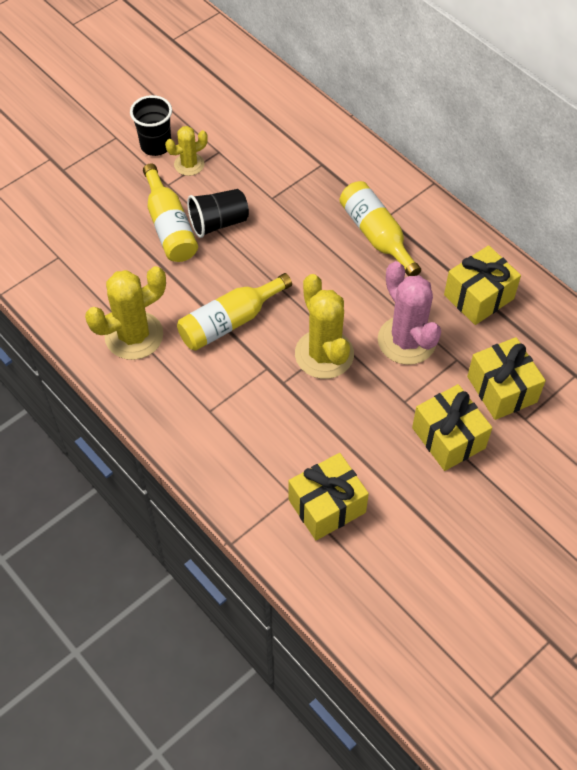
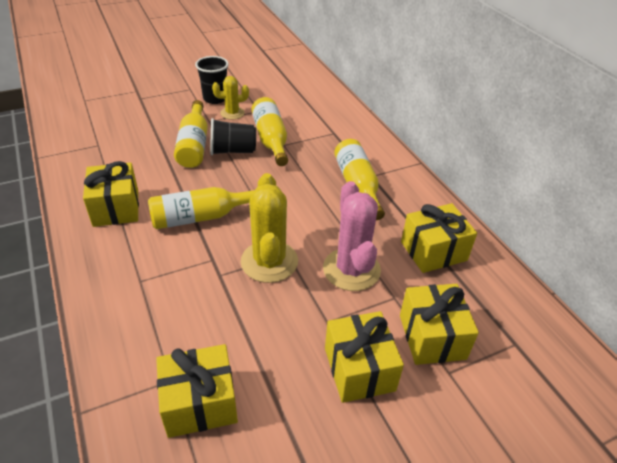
camera: 15 degrees right, 15 degrees down
(134, 335) = (116, 208): yellow cactus -> yellow gift
(254, 194) = (271, 139): none -> yellow bottle

